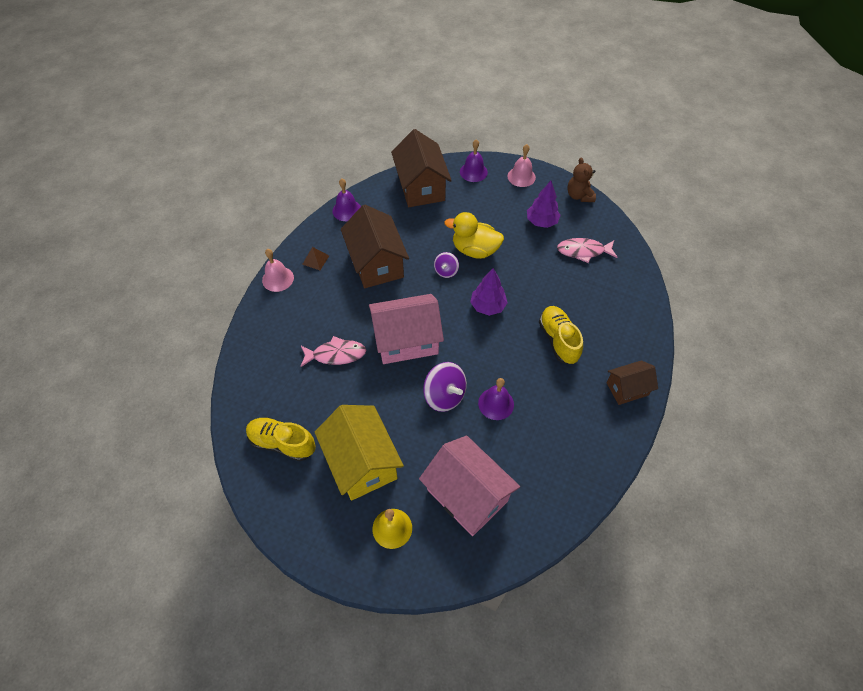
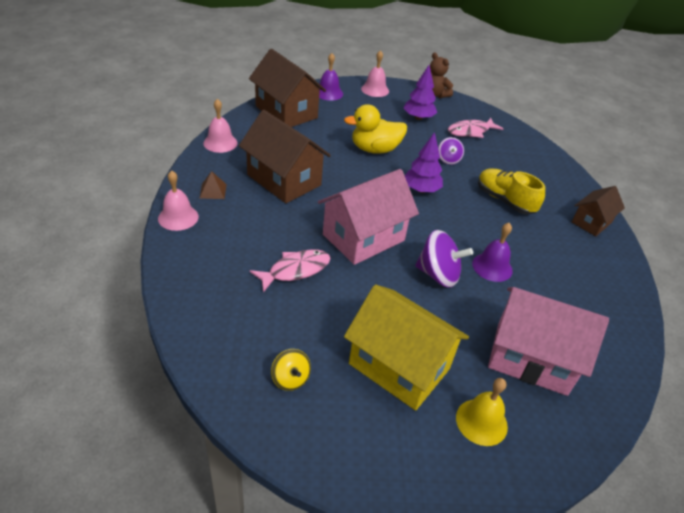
camera: 30 degrees left, 15 degrees down
(282, 443) = (290, 379): yellow shoe -> yellow spinning top
(347, 210) = (220, 143): purple bell -> pink bell
(446, 271) = (360, 171): purple spinning top -> purple spinning top (448, 160)

